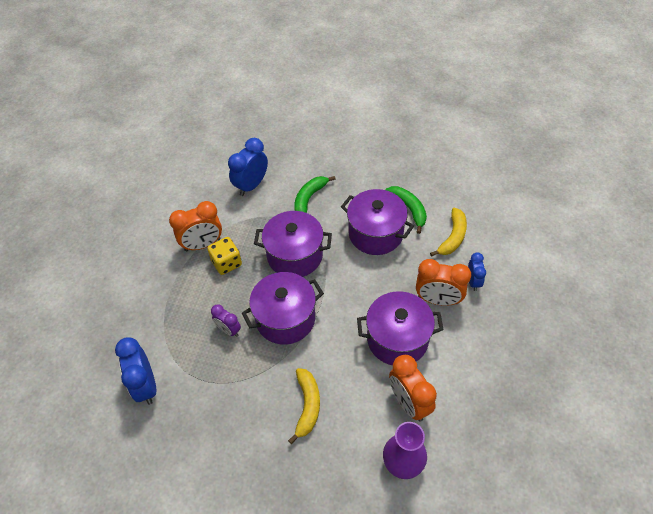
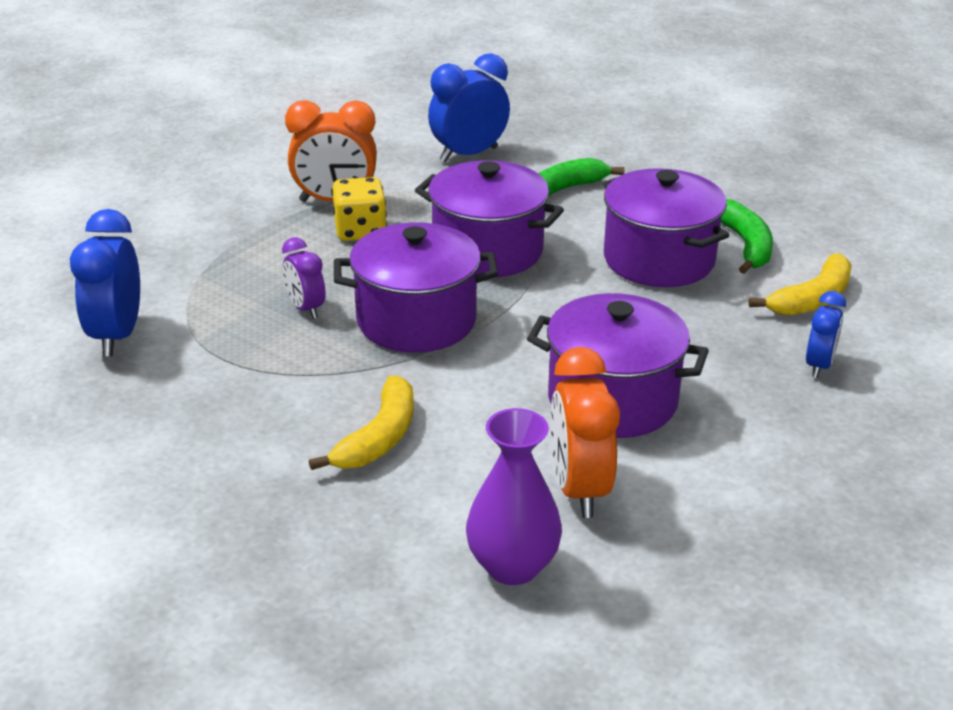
camera: 20 degrees right, 20 degrees down
(438, 300) = (729, 371): orange clock -> none

